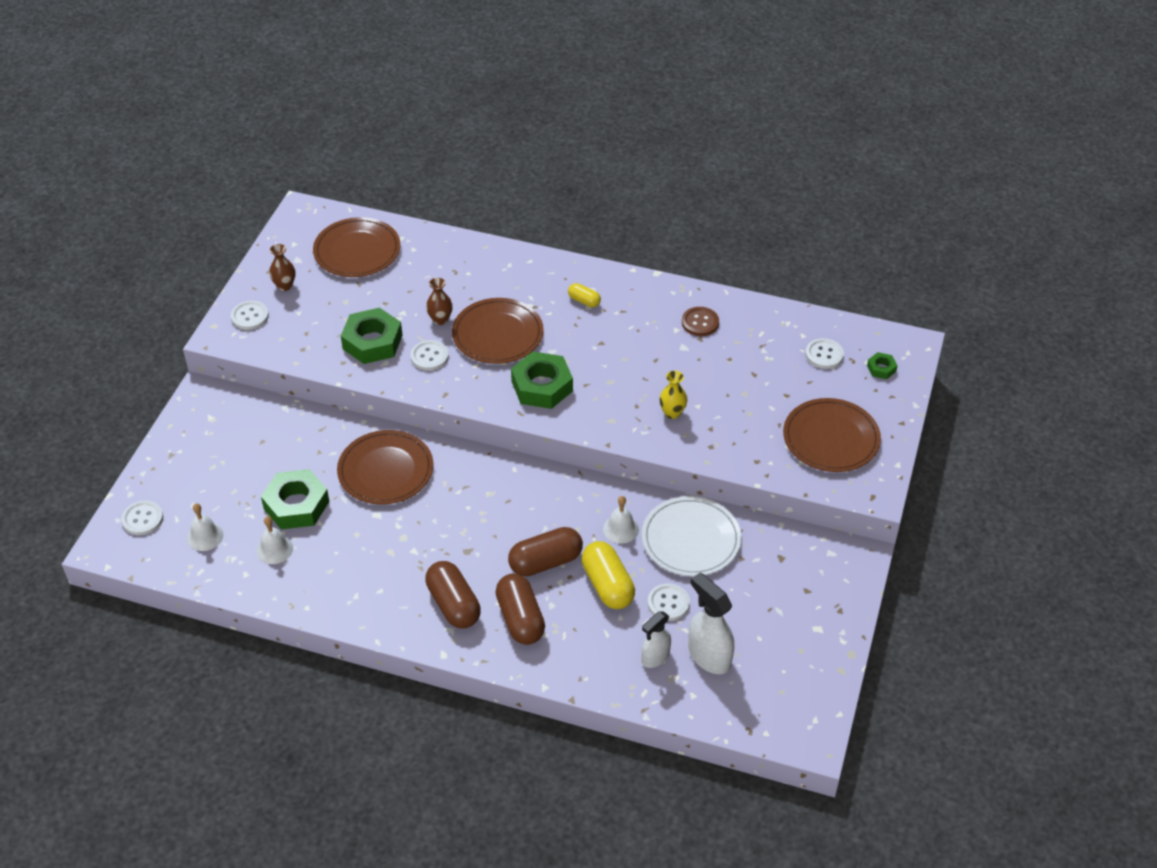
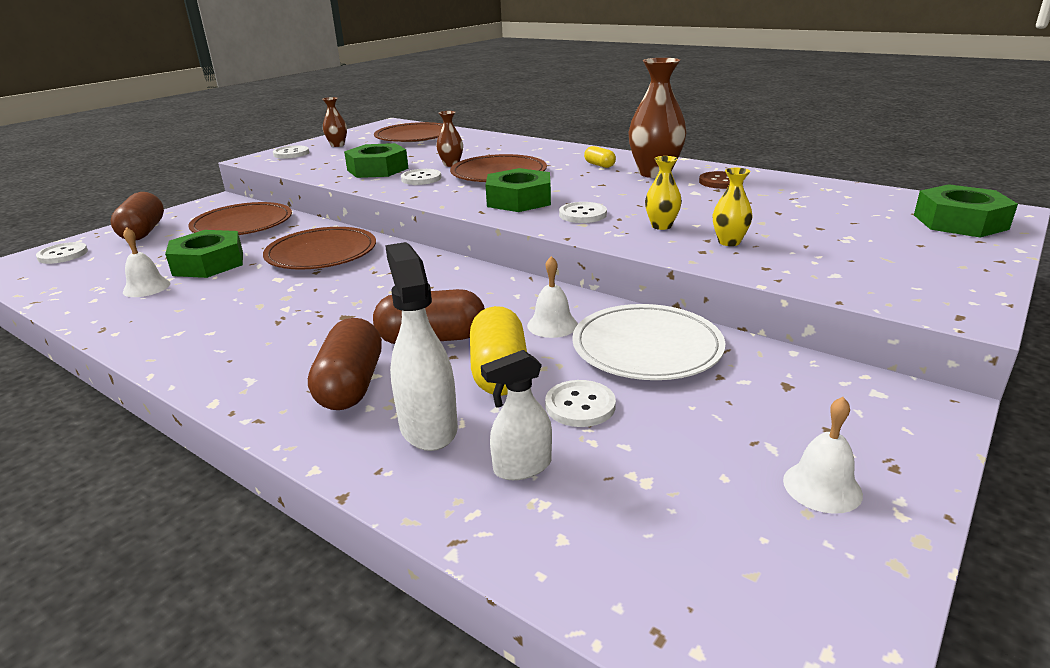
camera: 20 degrees right, 20 degrees down
(205, 536) = (97, 271): white bell -> white bell (822, 487)
(453, 604) = (280, 357): brown capsule -> brown capsule (143, 232)
(639, 312) = (654, 173): none -> brown vase
(709, 656) = (619, 484): white spray bottle -> white spray bottle (428, 427)
(726, 429) = (729, 242): none -> yellow vase
(824, 355) = (876, 208): white button -> white button (582, 214)
(831, 438) = (884, 262): brown plate -> brown plate (242, 224)
(881, 368) = (960, 222): green nut -> green nut, size x2.11

